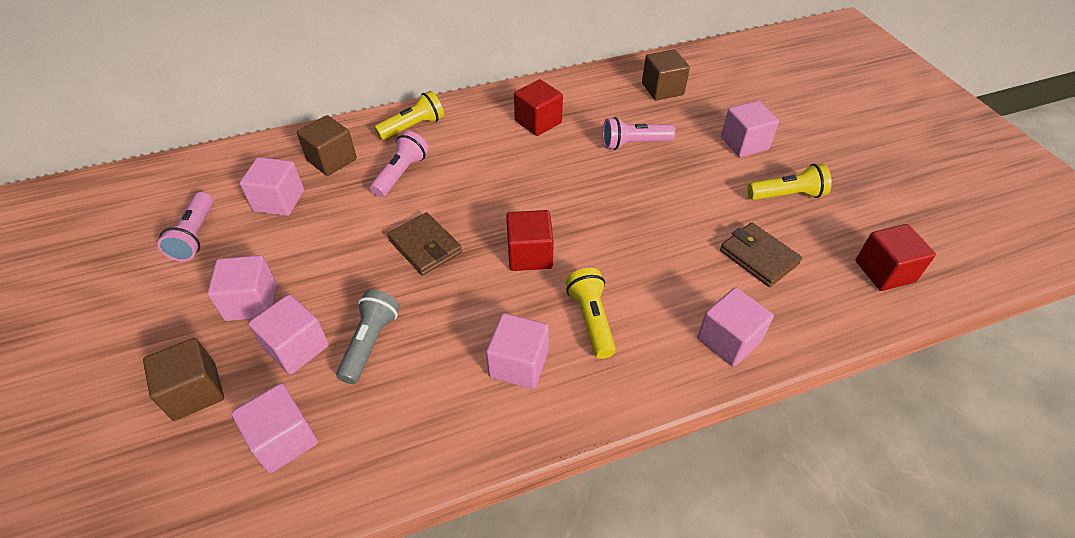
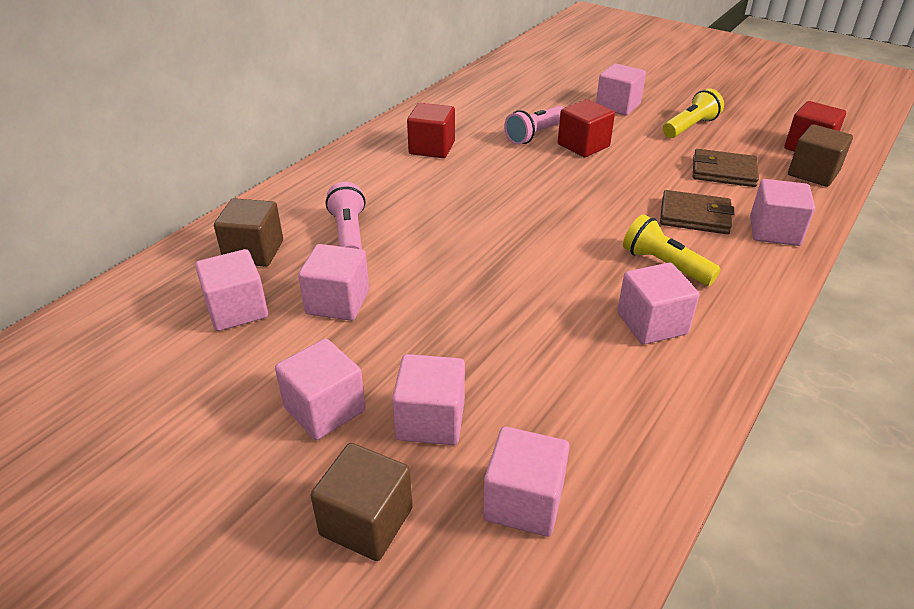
camera: 35 degrees left, 10 degrees down
(195, 236) = (168, 386): pink flashlight -> none
(338, 226) = (337, 302): none -> pink cube
(370, 343) = (501, 377): grey flashlight -> none
(413, 127) = (311, 193): yellow flashlight -> none
(425, 246) = (451, 279): brown wallet -> brown wallet (694, 216)
(529, 255) = (554, 243): red cube -> red cube (583, 145)
(662, 89) = (508, 91): brown cube -> brown cube (813, 173)

